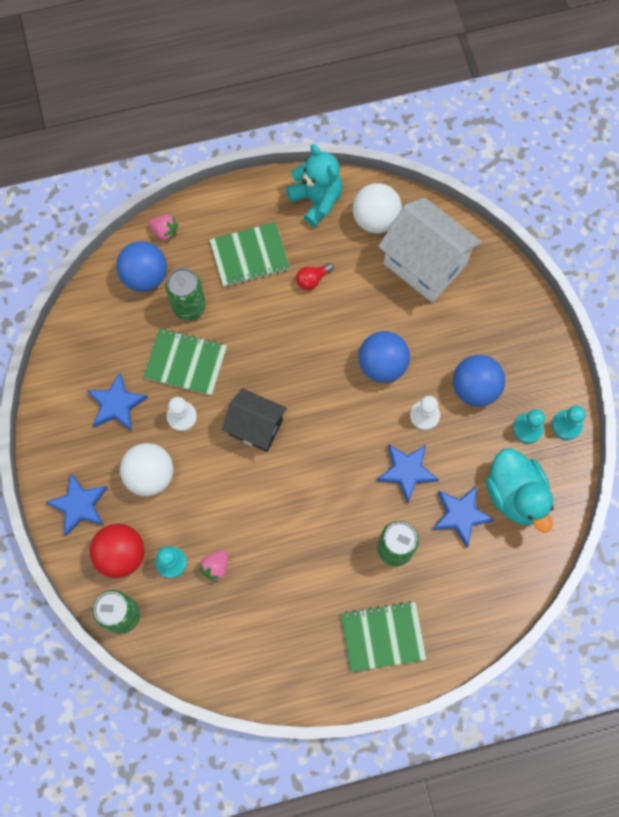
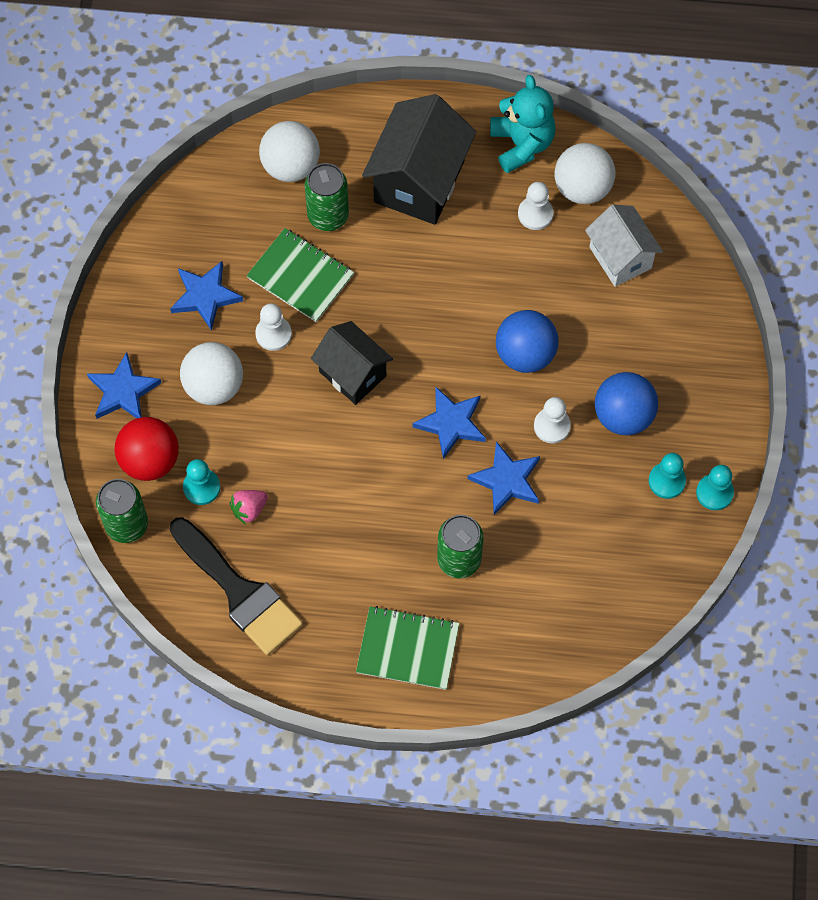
camera: 20 degrees right, 5 degrees down
(145, 276) = (291, 166): blue ball -> white ball
(164, 231) = (332, 123): pink strawberry -> none
(233, 638) = (239, 592): none -> black brush
(249, 256) = (419, 182): green notebook -> black house
(312, 279) = (481, 232): red light bulb -> none
(348, 251) = (535, 214): none -> white pawn
(425, 264) = (620, 257): white house -> white house, size x0.64
(461, 515) = (549, 549): blue star -> blue star (451, 423)
(515, 495) = (622, 549): turquoise duck -> none

